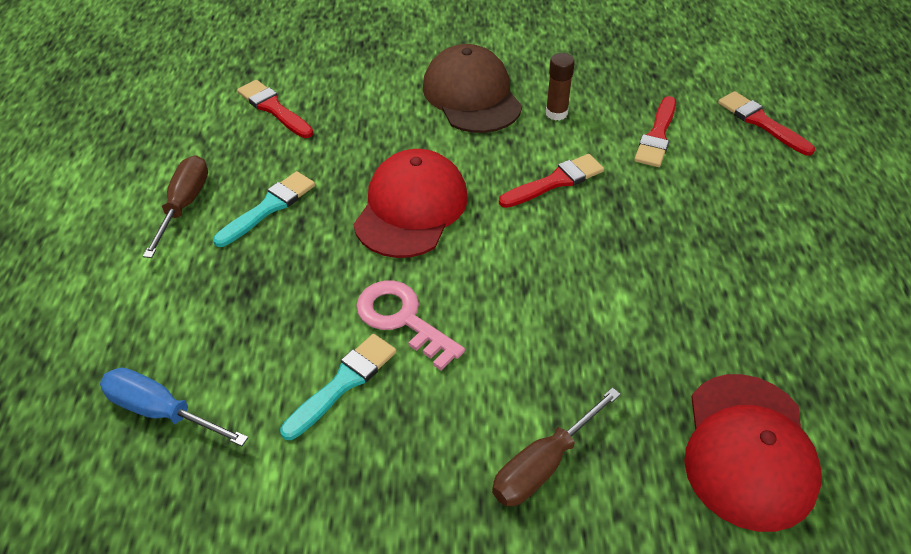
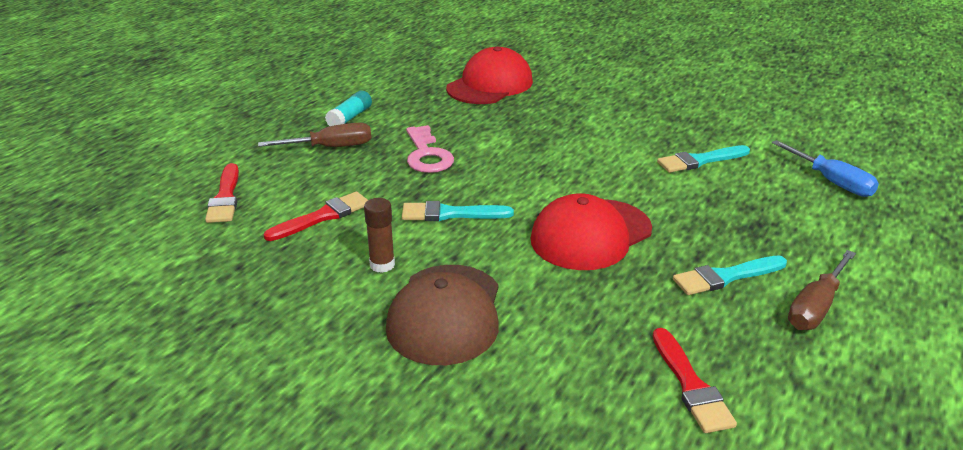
camera: 150 degrees left, 15 degrees down
(402, 319) = (642, 176): pink key -> pink key (427, 155)
(544, 464) = (599, 107): brown screwdriver -> brown screwdriver (330, 147)
(555, 181) = (450, 214): red brush -> turquoise brush
(820, 277) = (350, 118): none -> turquoise glue stick

